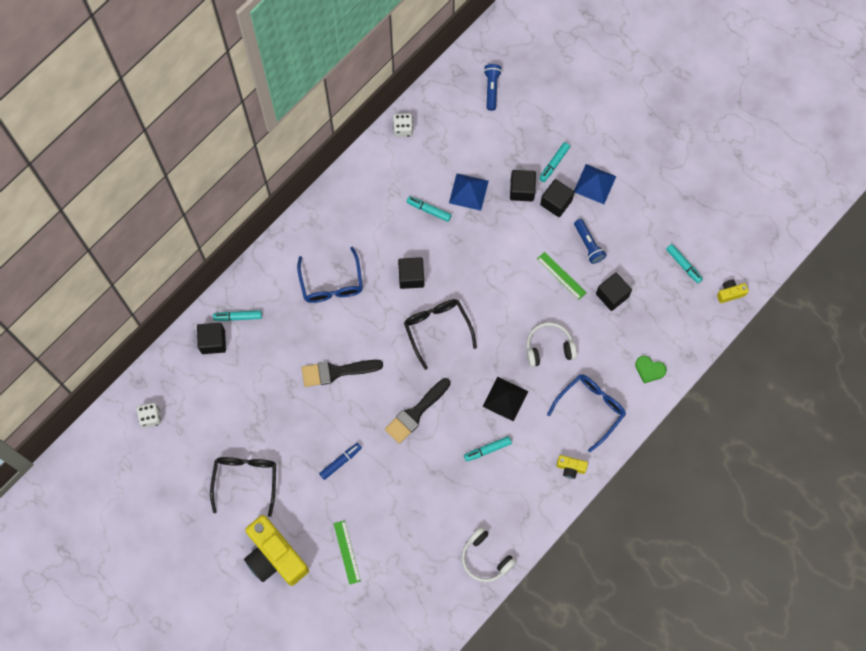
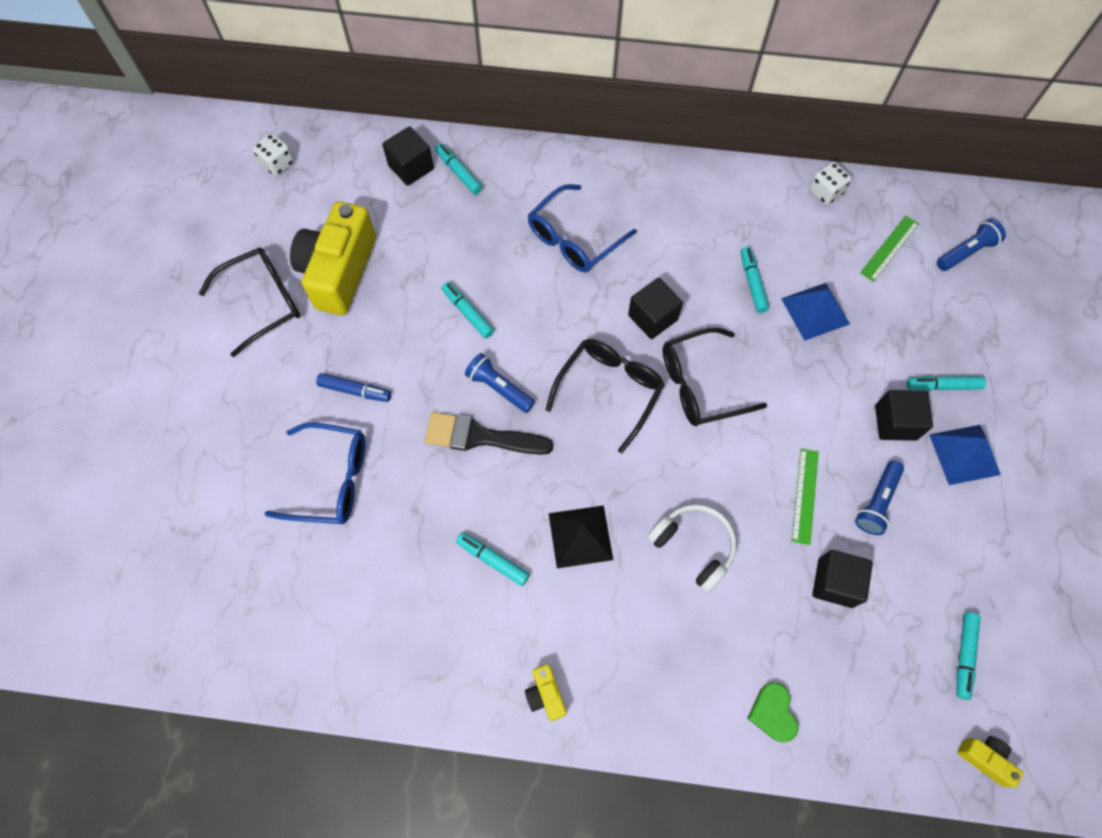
camera: 55 degrees right, 5 degrees down
(275, 556) = (183, 394): yellow camera -> yellow camera (339, 271)
(336, 372) = (468, 313): black brush -> turquoise marker
(347, 552) = (239, 474): green ruler -> green ruler (889, 248)
(394, 385) = (499, 388): none -> blue flashlight
(467, 281) = (700, 385): none -> black glasses
(485, 558) = (336, 661): white headphones -> none
(522, 190) = (873, 370): black cube -> none
(590, 409) = (651, 664): blue glasses -> blue glasses (330, 480)

